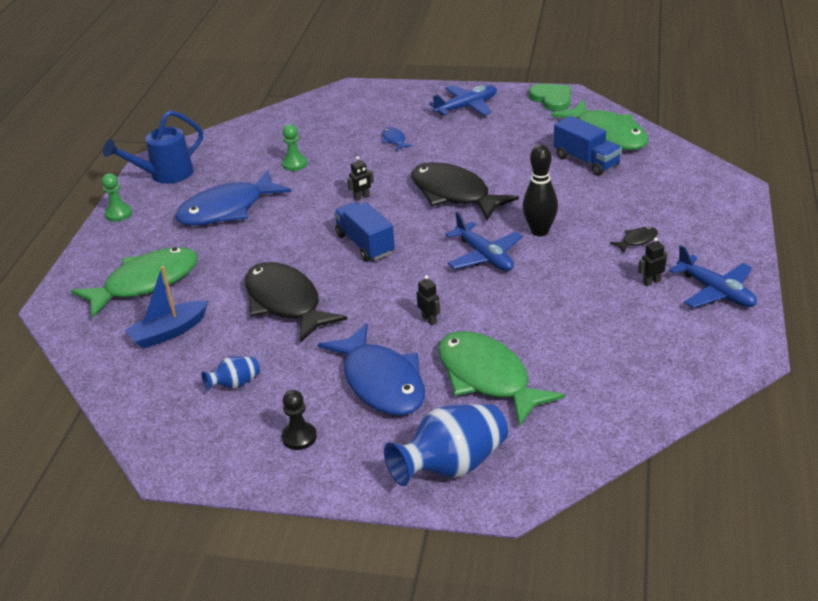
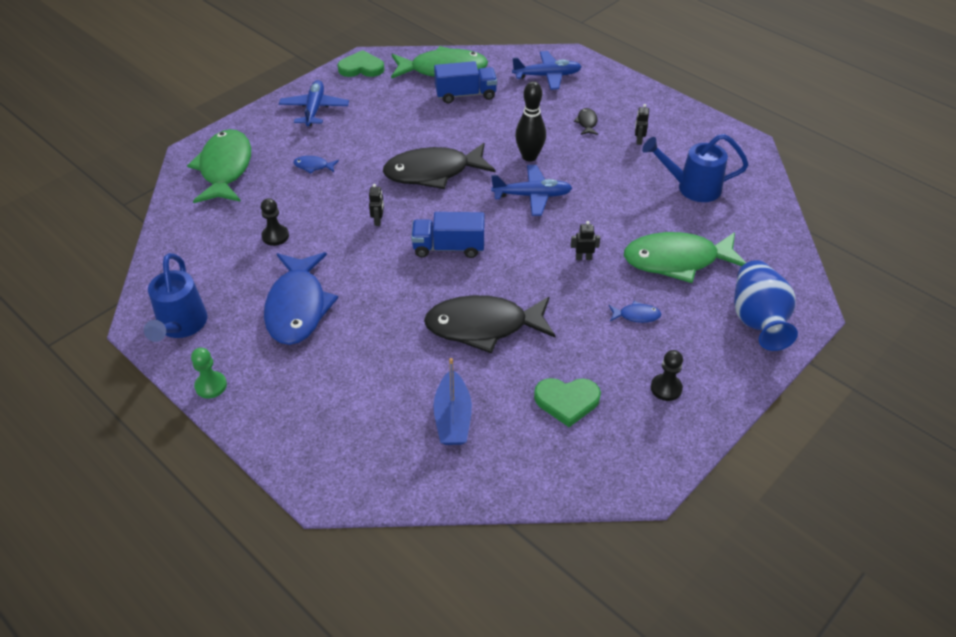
camera: 60 degrees left, 10 degrees up
(145, 283) = (357, 407): green fish -> green fish (225, 168)
(235, 384) = (567, 401): blue vase -> green heart
(294, 164) = (275, 236): green pawn -> black pawn
(381, 382) = (636, 315): blue fish -> blue fish, size x0.41
(617, 345) = (692, 187): none -> blue watering can
(716, 292) = (674, 122): blue plane -> blue plane (547, 76)

